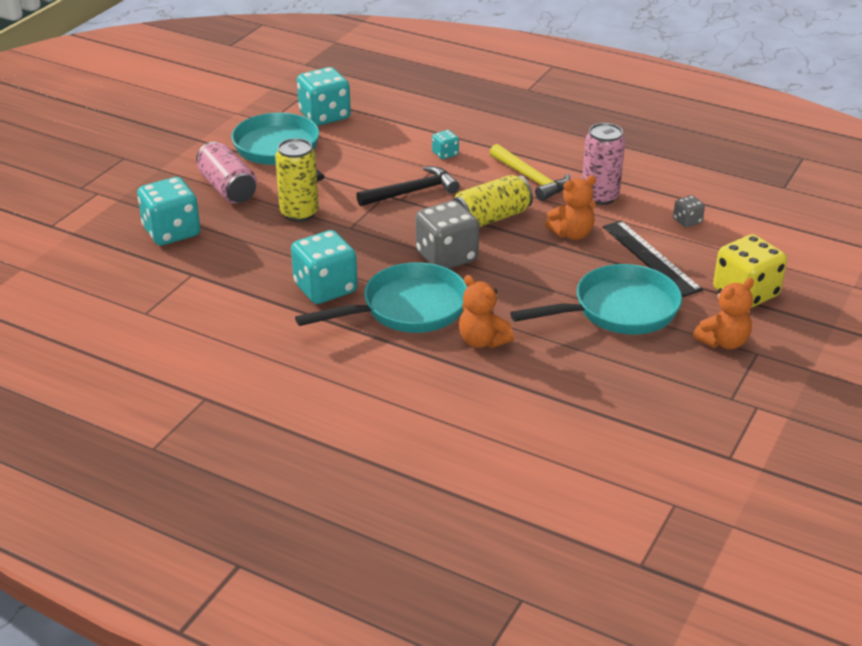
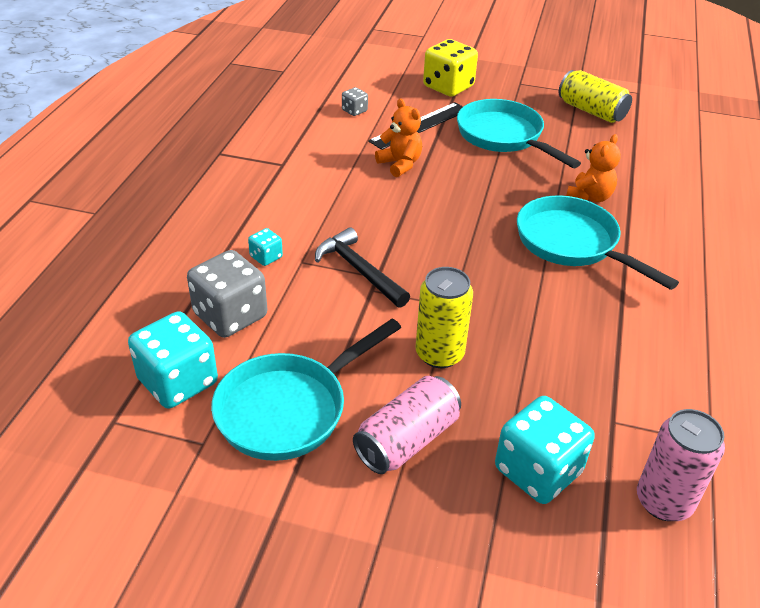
camera: 105 degrees left, 5 degrees up
(325, 288) = (573, 303): turquoise dice -> none
(446, 257) = (474, 231): grey dice -> grey dice (230, 316)
(491, 218) = (392, 212): yellow can -> yellow can (591, 111)
(531, 179) = (307, 194): yellow hammer -> none
(600, 196) = (328, 153): pink can -> pink can (663, 501)
(723, 342) = (516, 95): orange teddy bear -> none

